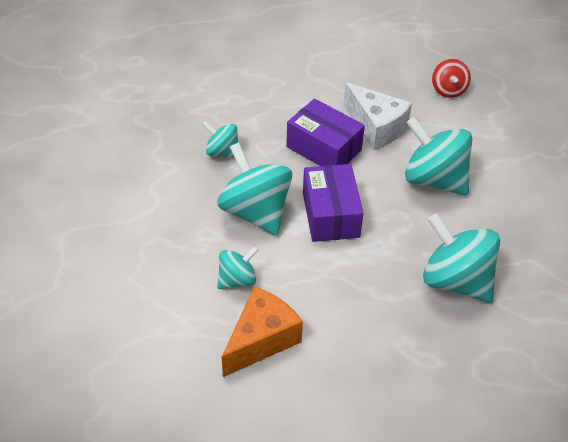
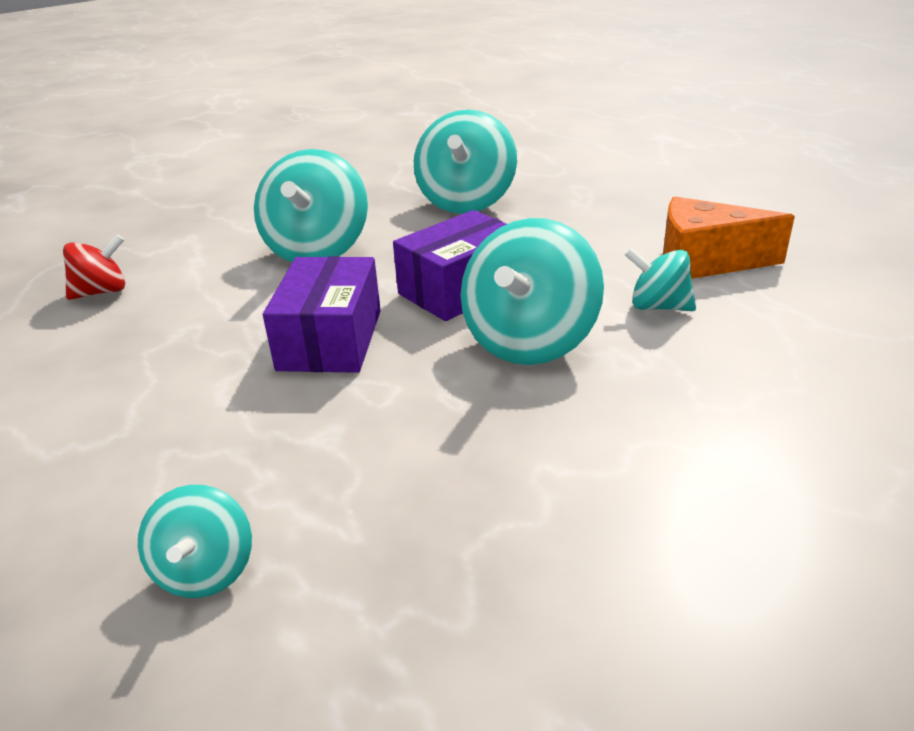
camera: 120 degrees left, 15 degrees down
(222, 152) = (439, 431): turquoise spinning top -> turquoise spinning top (206, 571)
(376, 127) = (239, 316): white cheese -> none

